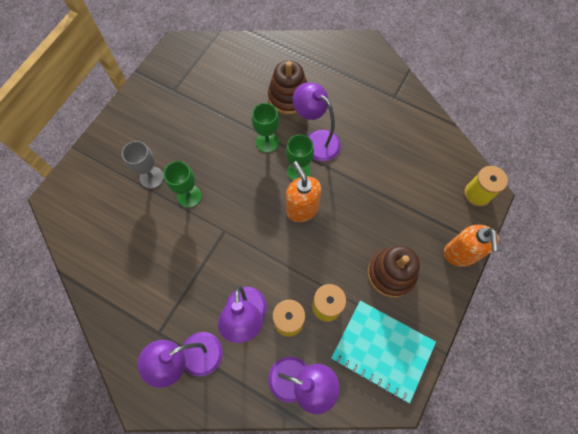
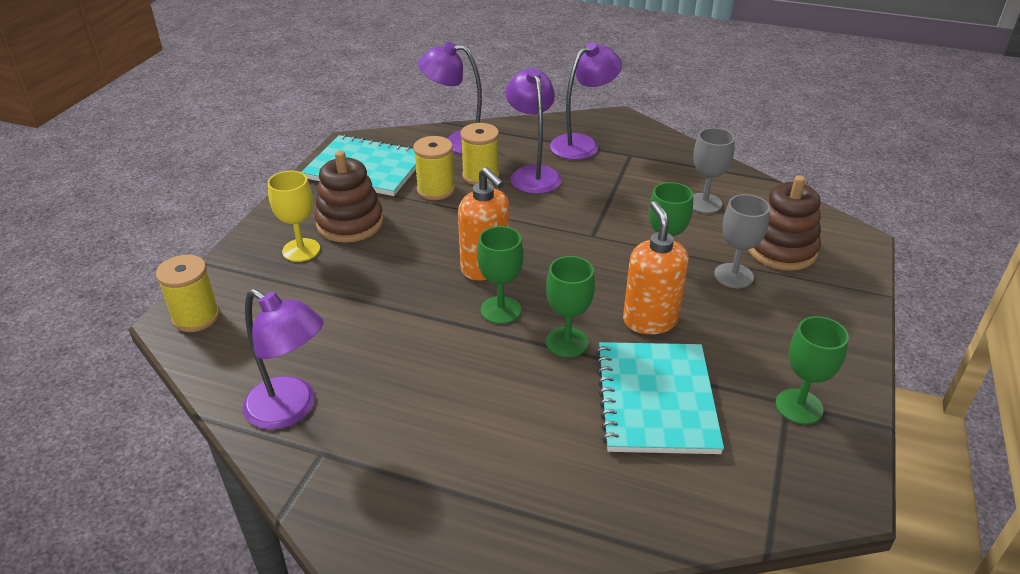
camera: 170 degrees right, 30 degrees down
(132, 254) = (704, 203): none -> grey goblet
(169, 87) = (799, 406): none -> green goblet
(234, 100) = (656, 399): none -> turquoise notebook
(288, 97) = (549, 420): brown stacking toy -> brown stacking toy (781, 249)
(316, 140) = (478, 355): purple lamp -> purple lamp (291, 410)
(423, 248) = (301, 250): none -> yellow goblet
(459, 254) = (247, 250): orange soap dispenser -> orange soap dispenser (650, 320)

